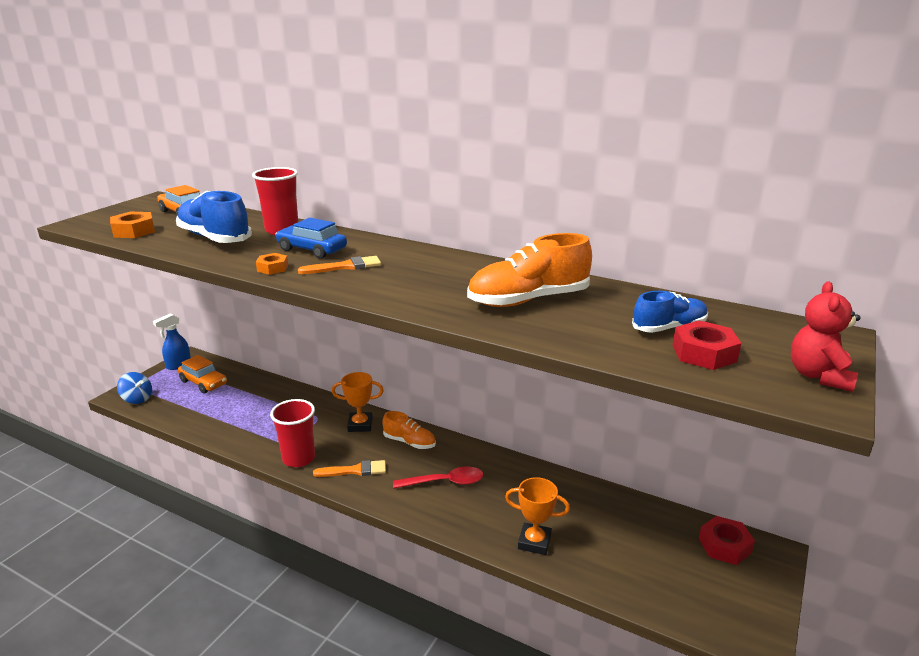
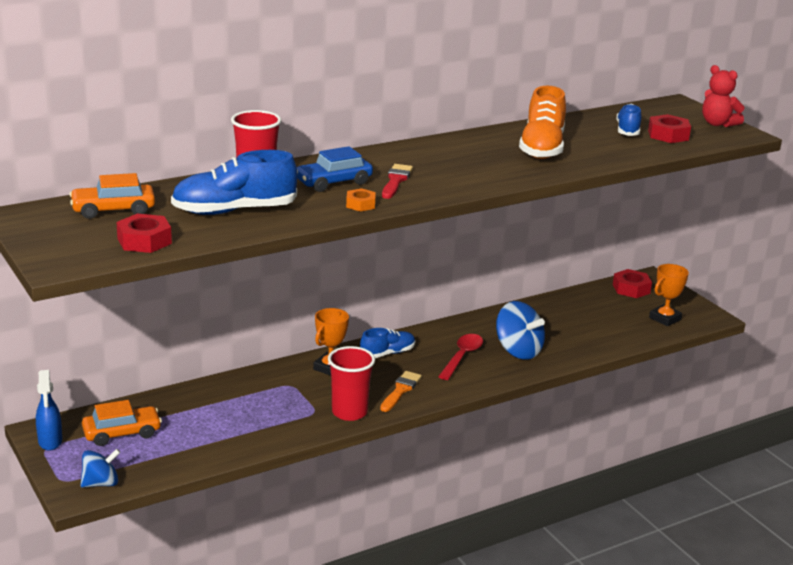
camera: 60 degrees left, 0 degrees up
(134, 231) = (144, 241): orange nut -> red nut
(345, 267) = (396, 180): orange brush -> red brush
(409, 442) = (387, 353): orange shoe -> blue shoe
(492, 511) = (518, 351): none -> blue spinning top
(534, 542) = (567, 348): orange trophy -> orange trophy (665, 318)

